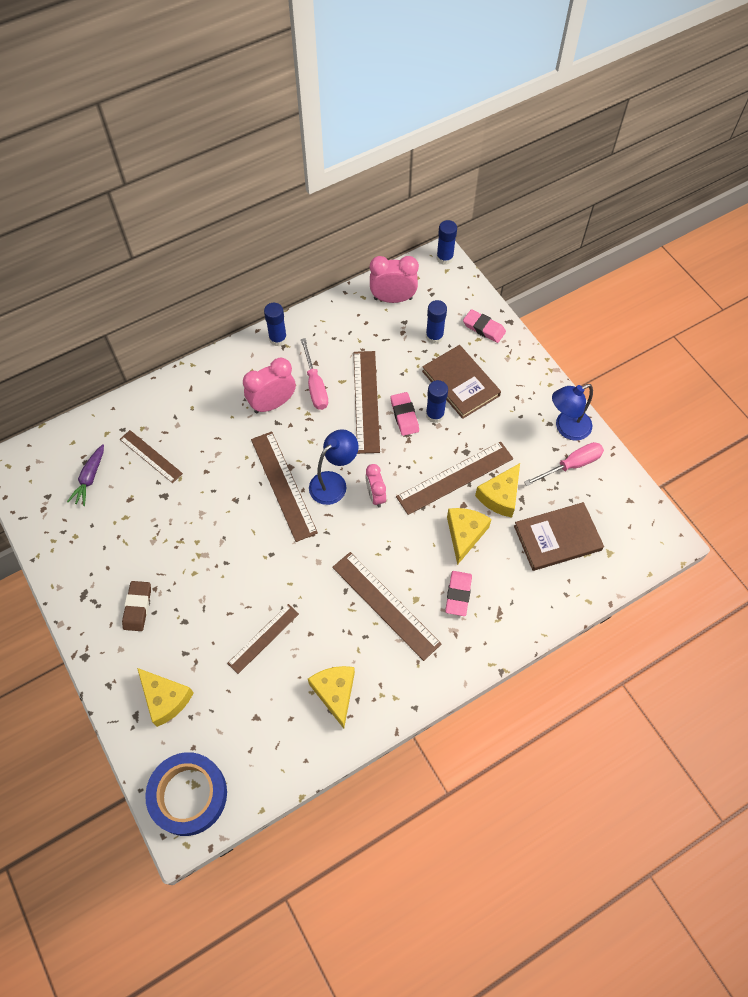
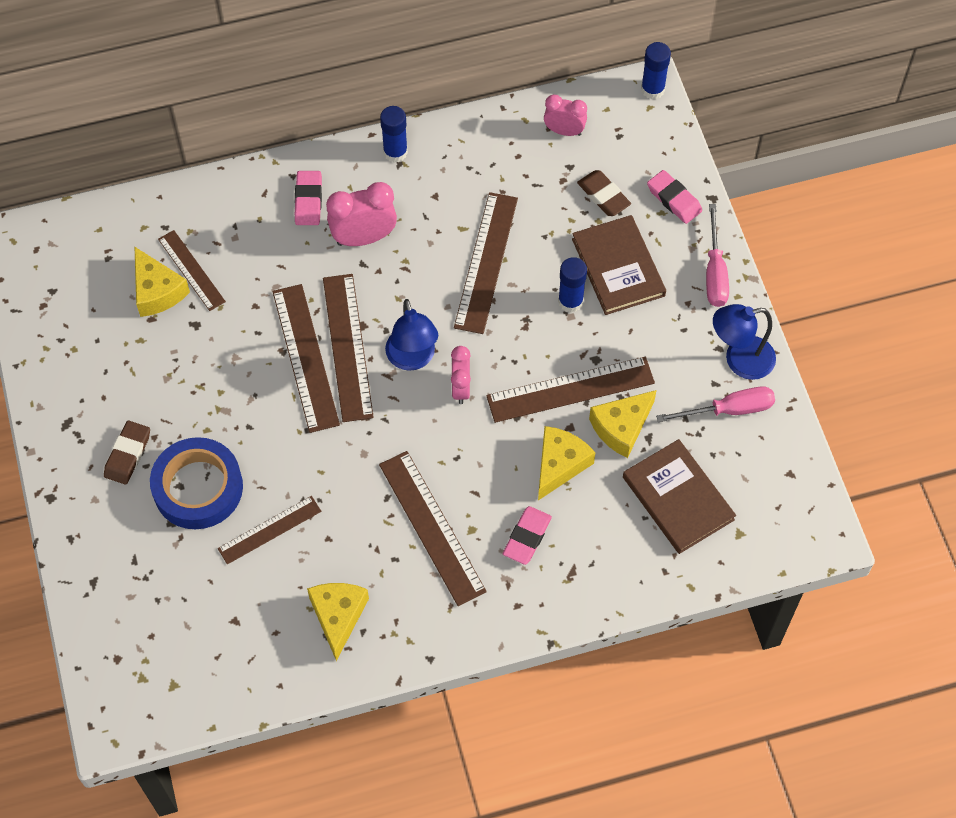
camera: 15 degrees right, 0 degrees up
(90, 478) = (109, 280): purple carrot -> none
(165, 699) = (133, 571): yellow cheese -> yellow cheese (157, 291)
(188, 795) = (131, 688): blue tape -> blue tape (198, 487)
(254, 500) = (305, 357): none -> brown ruler
(315, 386) = (425, 227): pink screwdriver -> pink screwdriver (714, 272)
(334, 482) = (412, 359): blue lamp -> blue lamp turned 105 degrees clockwise
(393, 299) = (564, 131): pink clock -> pink clock, size x0.65
(404, 415) = (530, 293): pink eraser -> pink eraser (308, 200)
(434, 336) = (603, 196): blue glue stick -> brown eraser
(557, 538) = (678, 498): brown book -> brown book turned 60 degrees clockwise

